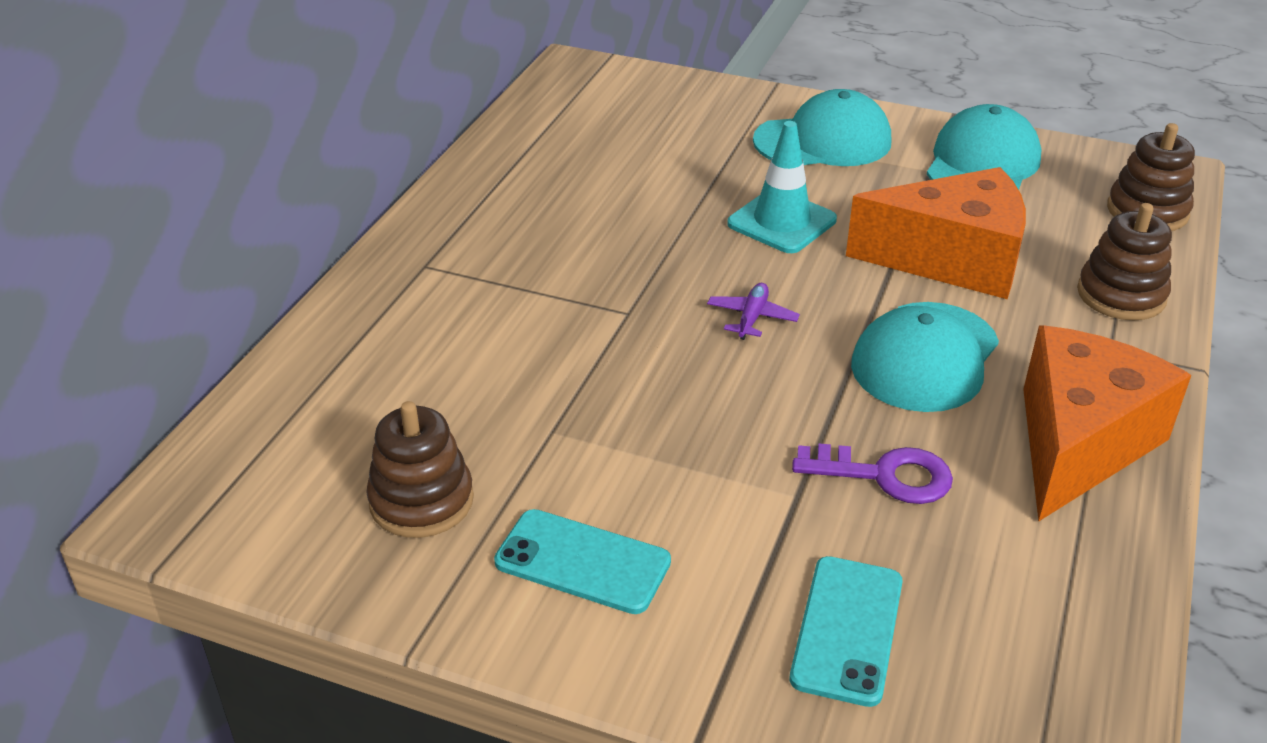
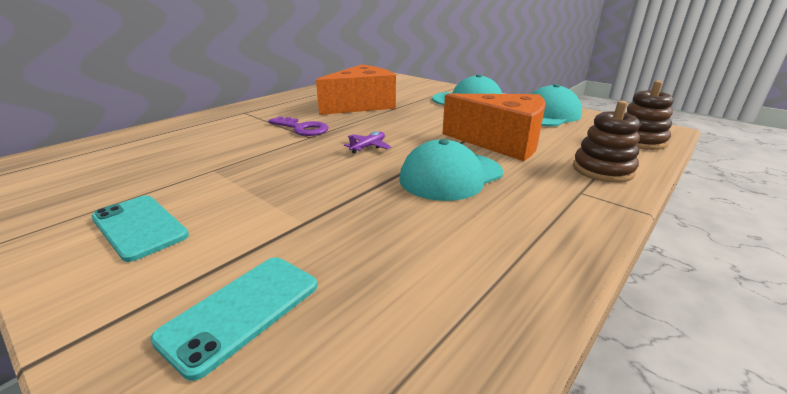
camera: 20 degrees right, 10 degrees down
(421, 501) = (110, 183): brown stacking toy -> none
(781, 222) = (421, 120): turquoise traffic cone -> none
(885, 475) = (370, 224): purple key -> purple key (302, 128)
(1078, 443) = (525, 235): orange cheese -> orange cheese (361, 105)

